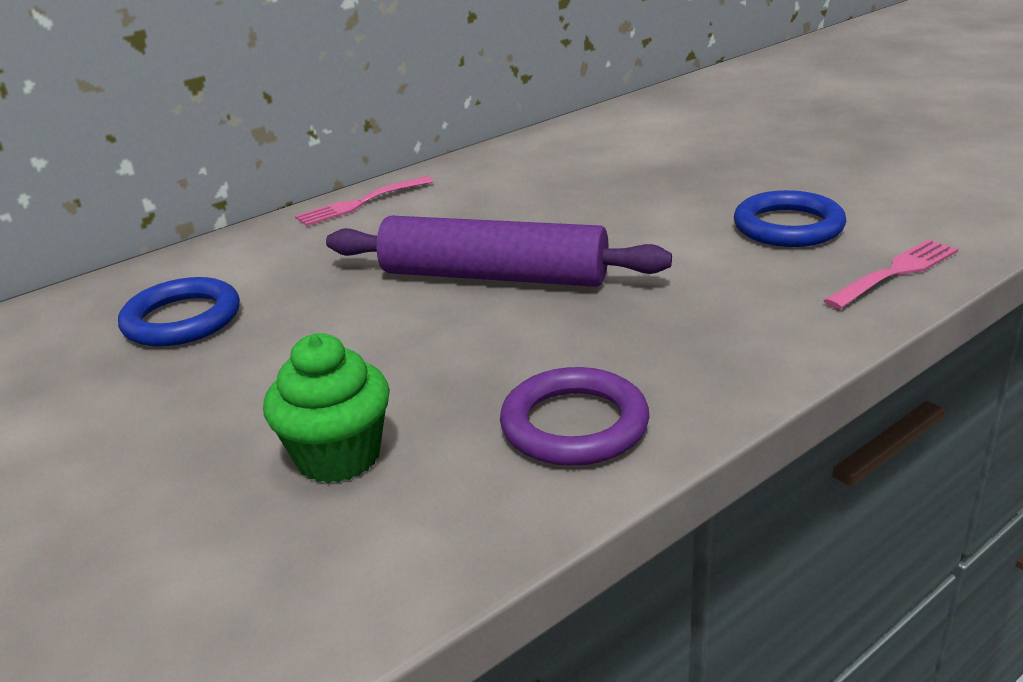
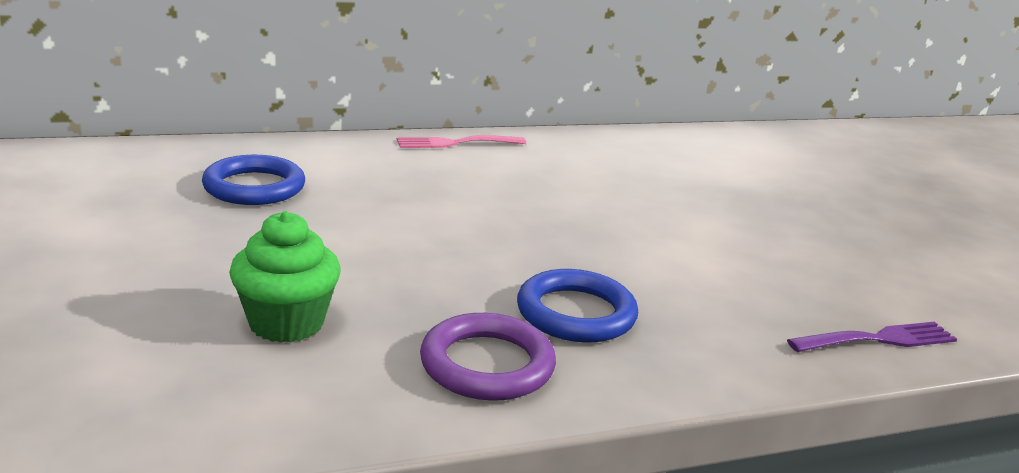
camera: 15 degrees right, 5 degrees down
(493, 276) = (516, 230): purple rolling pin -> none
(788, 227) = (807, 270): blue ring -> blue ring (576, 313)
(895, 273) = (878, 340): pink fork -> purple fork

